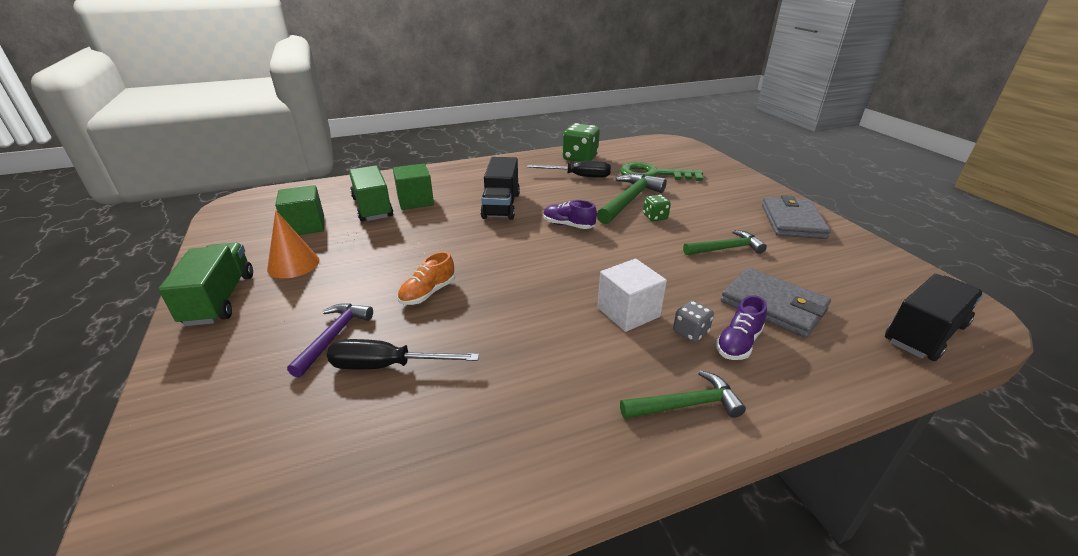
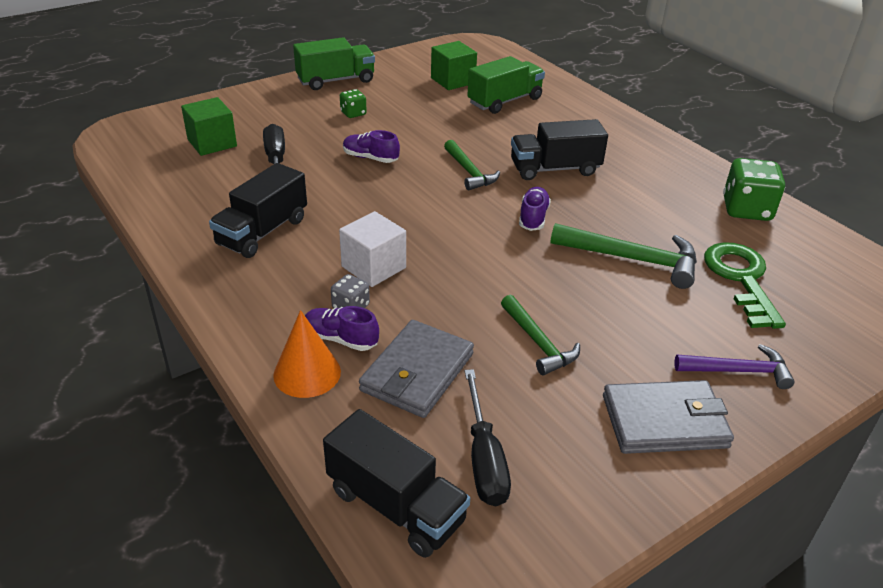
camera: 75 degrees right, 5 degrees up
(293, 264) = (390, 92): orange cone -> orange cone (307, 373)
(333, 337) = (303, 132): purple hammer -> purple hammer (738, 371)
(415, 201) = (533, 119): green cube -> green cube (212, 143)
(428, 293) = (370, 158): orange shoe -> purple shoe
(549, 387) = (262, 232): none -> black truck
(579, 176) = (679, 214): black screwdriver -> black screwdriver (484, 458)
(655, 217) = (594, 282): green dice -> green dice (353, 113)
(685, 405) = (250, 302): green hammer -> green hammer (469, 172)

